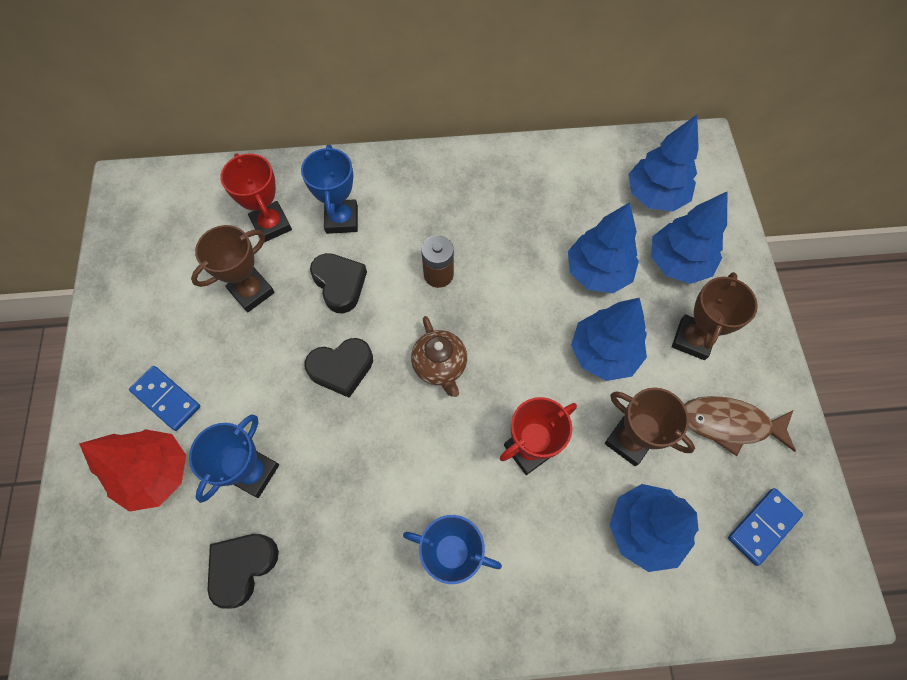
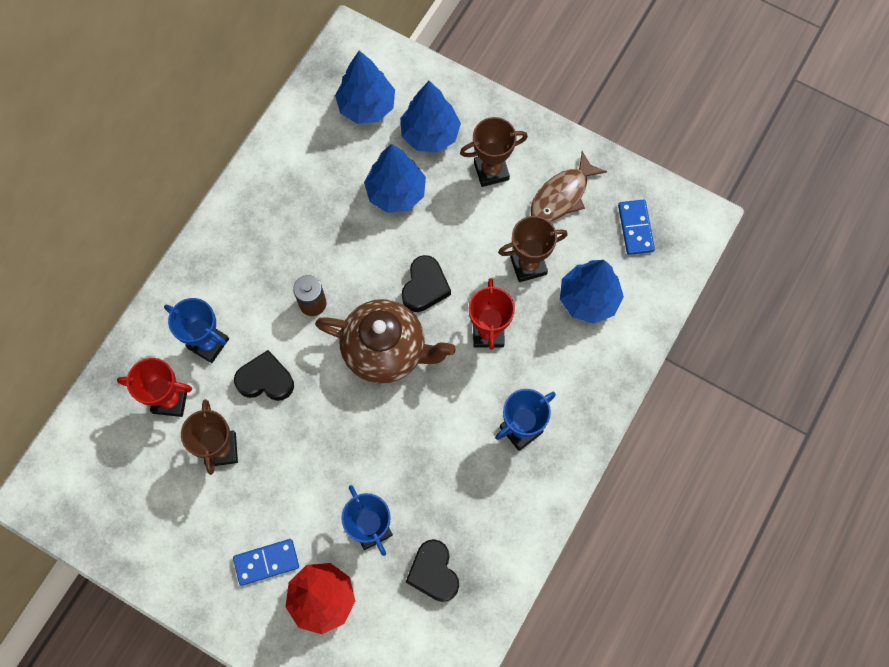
camera: 55 degrees left, 5 degrees up
(341, 368) = (336, 420): black heart -> black heart (425, 287)
(440, 366) = (386, 350): brown teapot -> brown teapot, size x1.74
(603, 353) = (458, 235): blue tree -> none
(692, 339) = (491, 171): brown trophy -> brown trophy turned 75 degrees counterclockwise

